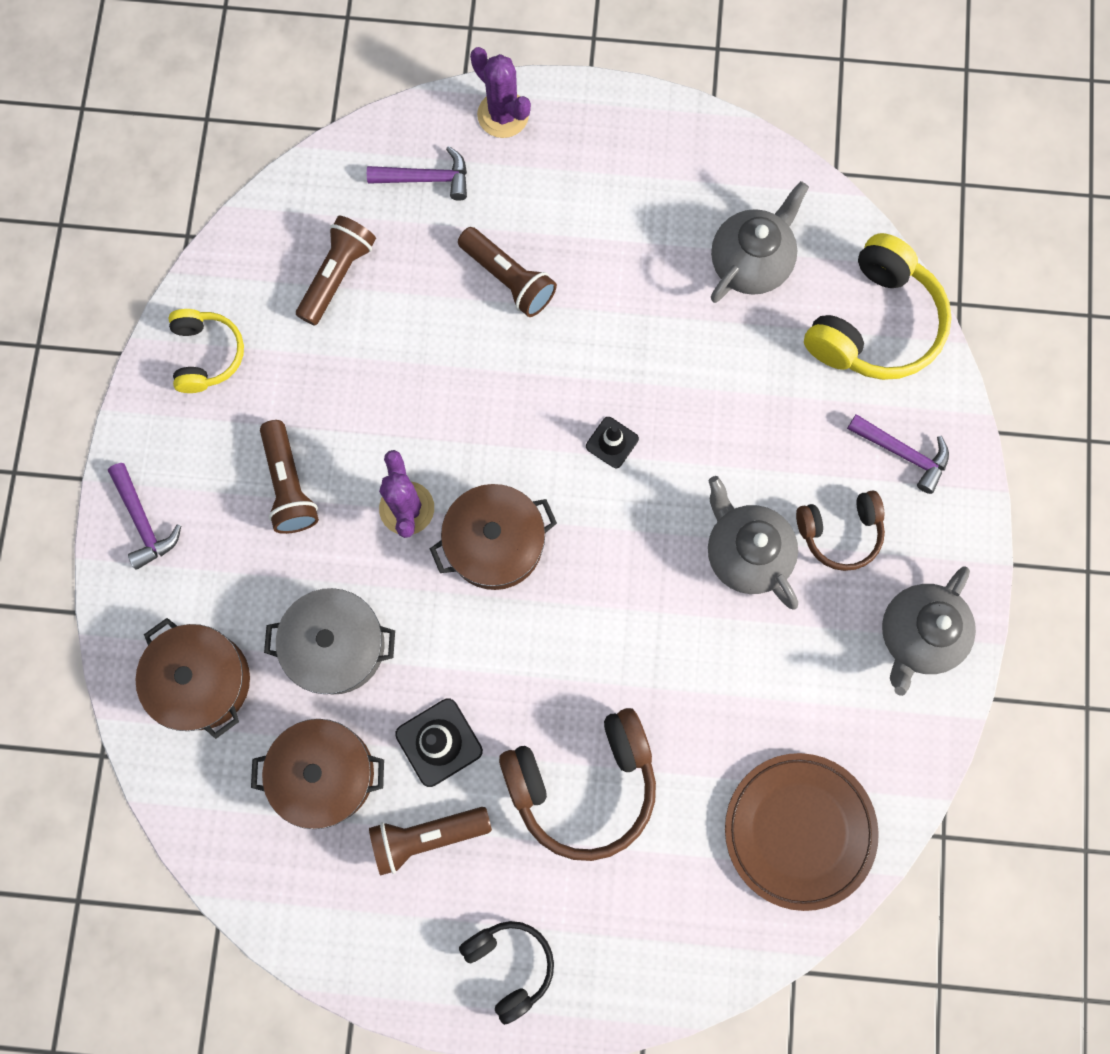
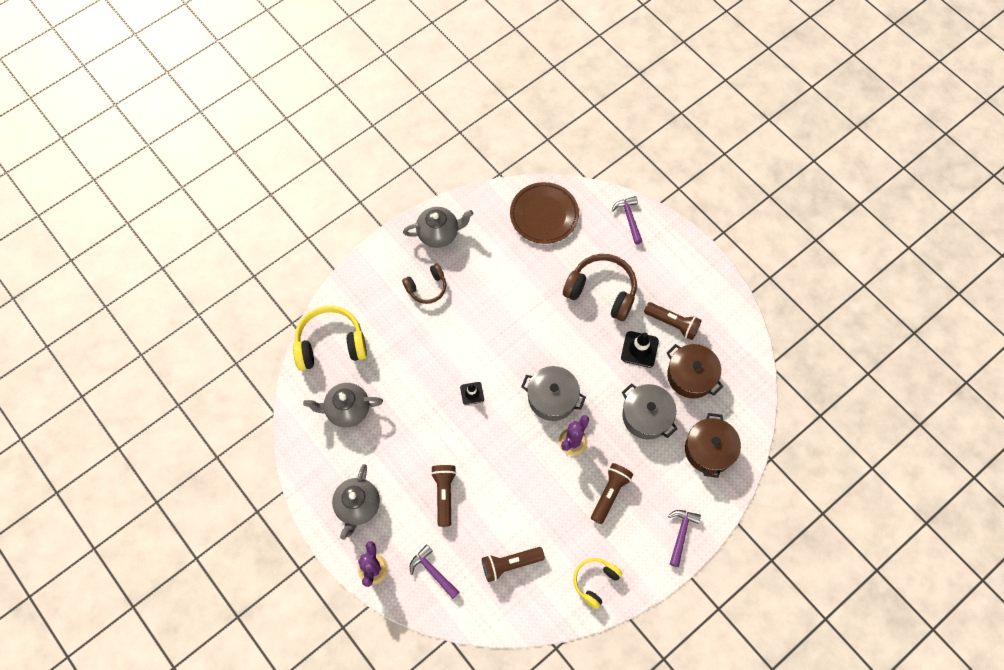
camera: 135 degrees left, 10 degrees down
(495, 543) = (552, 398): brown pot -> grey pot
(510, 964) = (681, 261): black headphones -> none
(746, 553) = (466, 311): grey teapot -> grey teapot (358, 506)
(840, 532) = (427, 288): brown headphones -> brown headphones turned 120 degrees clockwise
(903, 453) = (375, 292): purple hammer -> purple hammer (629, 218)

